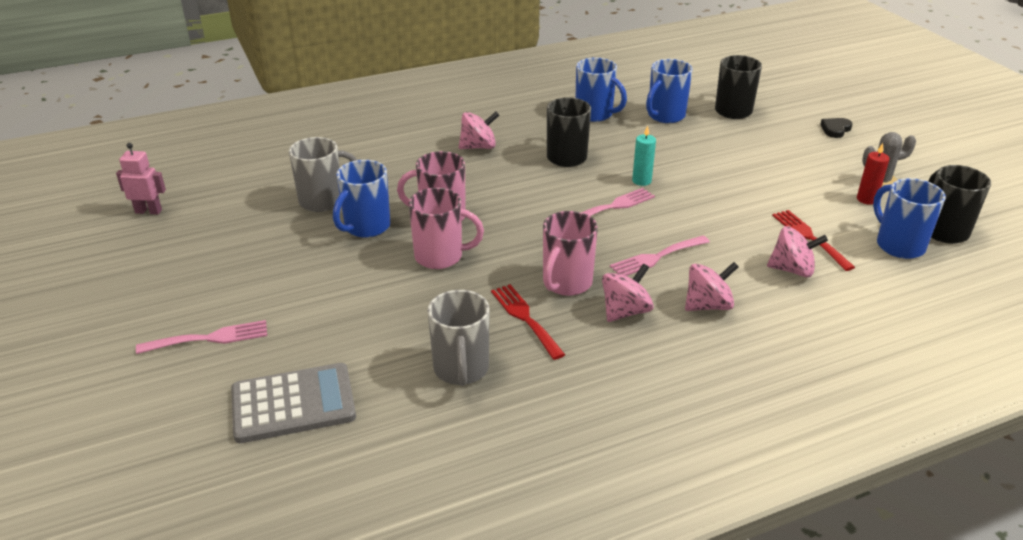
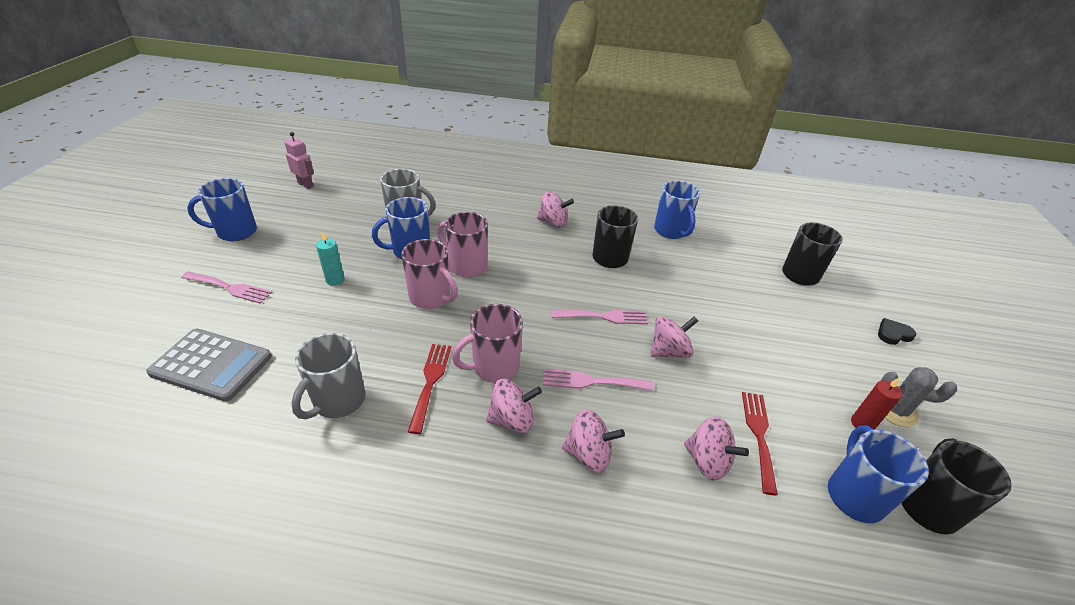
camera: 30 degrees right, 5 degrees up
(641, 181) = (651, 304): turquoise candle -> turquoise candle (335, 280)
(665, 116) = (730, 255): blue mug -> blue mug (235, 232)
(691, 210) = (669, 351): none -> pink spinning top

